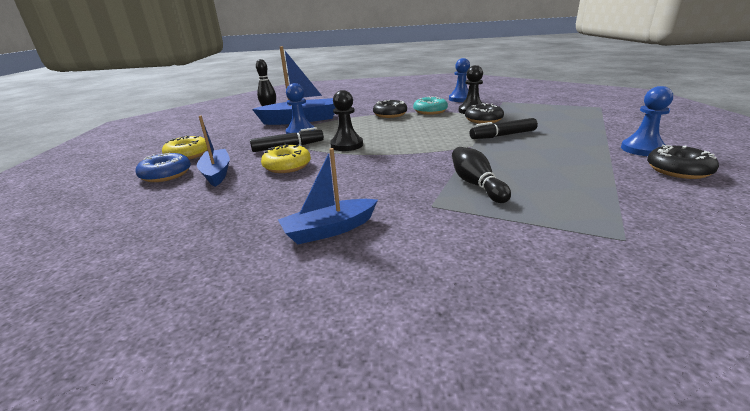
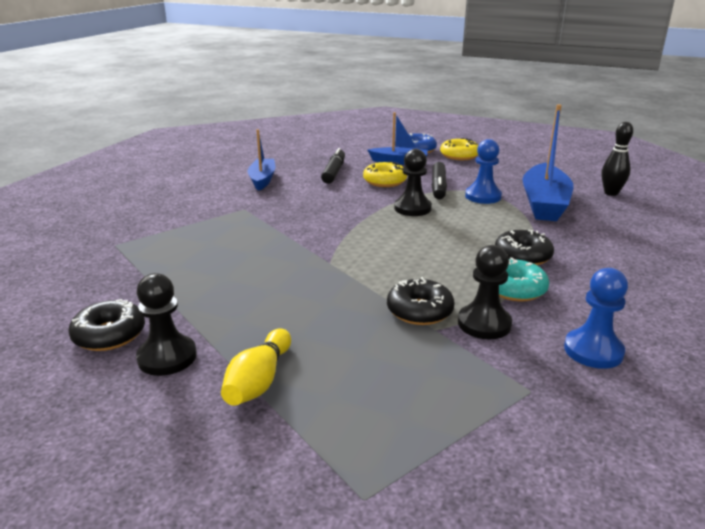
camera: 115 degrees right, 0 degrees up
(476, 184) = (247, 232): black bowling pin -> none
(503, 135) = (337, 294): black marker -> black marker (334, 172)
(600, 129) = (259, 381): none -> yellow bowling pin
(642, 149) = (167, 357): blue pawn -> black pawn

